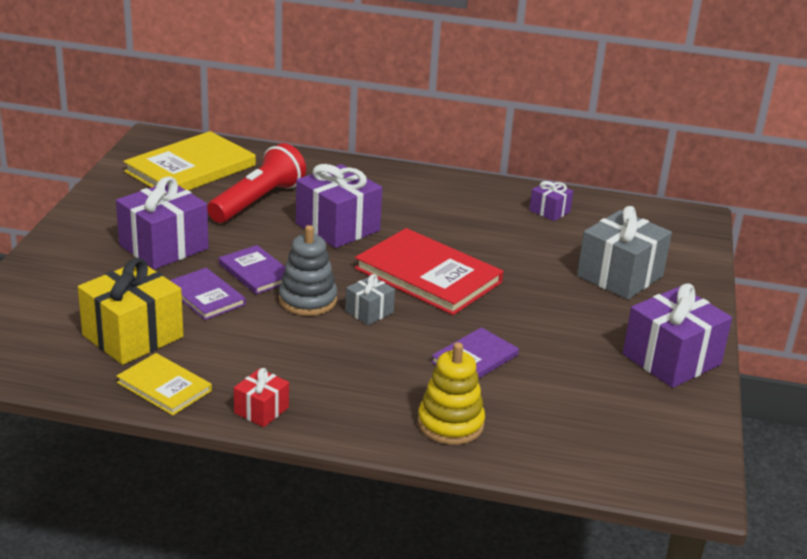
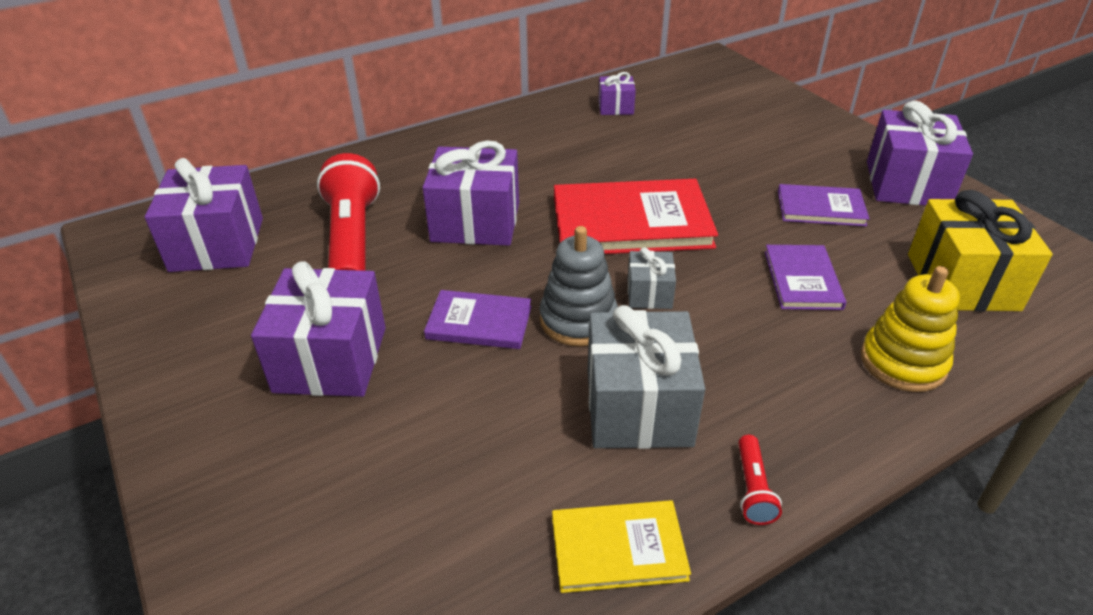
camera: 40 degrees left, 10 degrees up
(133, 336) = (476, 507): yellow gift -> yellow gift (962, 282)
(190, 168) = (217, 244): yellow book -> purple gift
(205, 296) = (474, 389): purple book -> purple book (821, 208)
(261, 410) = (753, 489): red gift -> red flashlight
(620, 276) = (756, 135): grey gift -> grey gift (638, 407)

